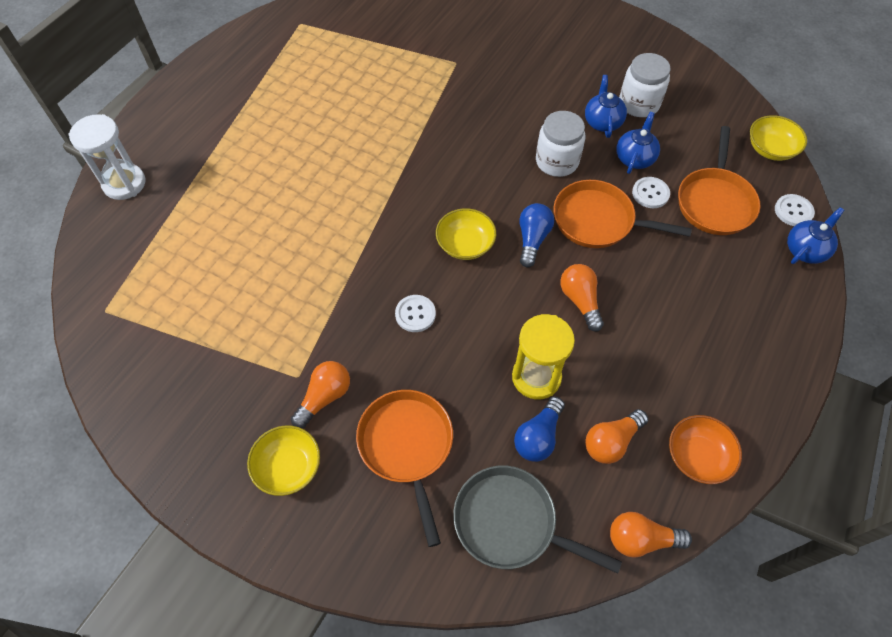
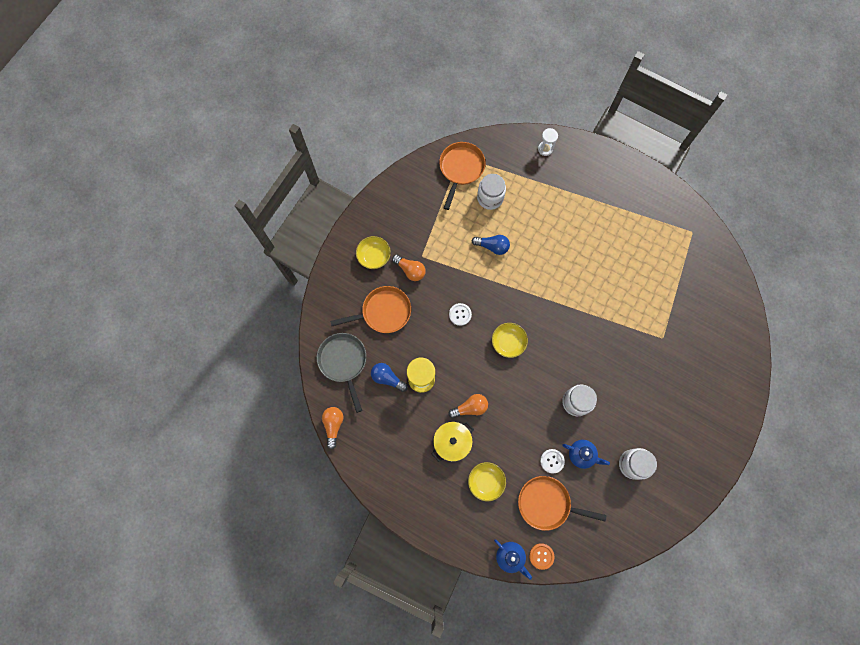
camera: 90 degrees right, 15 degrees up
(124, 183) = (545, 149): white hourglass -> white hourglass, size x0.62
(199, 265) = (490, 198): none -> white jar
(511, 523) = (343, 362): grey pan -> grey pan turned 45 degrees counterclockwise
(532, 239) = (513, 382): blue light bulb -> blue light bulb (492, 246)
(598, 221) = (528, 424): orange pan -> orange pan (460, 169)
(602, 122) = (613, 436): blue teapot -> none
(611, 442) = (384, 416): orange light bulb -> none
(643, 328) = (452, 442): none -> yellow pot
(697, 456) = (375, 461): orange bowl -> none
(770, 149) = (595, 553): yellow bowl -> yellow bowl (486, 481)
(793, 211) = (541, 556): white button -> orange button

